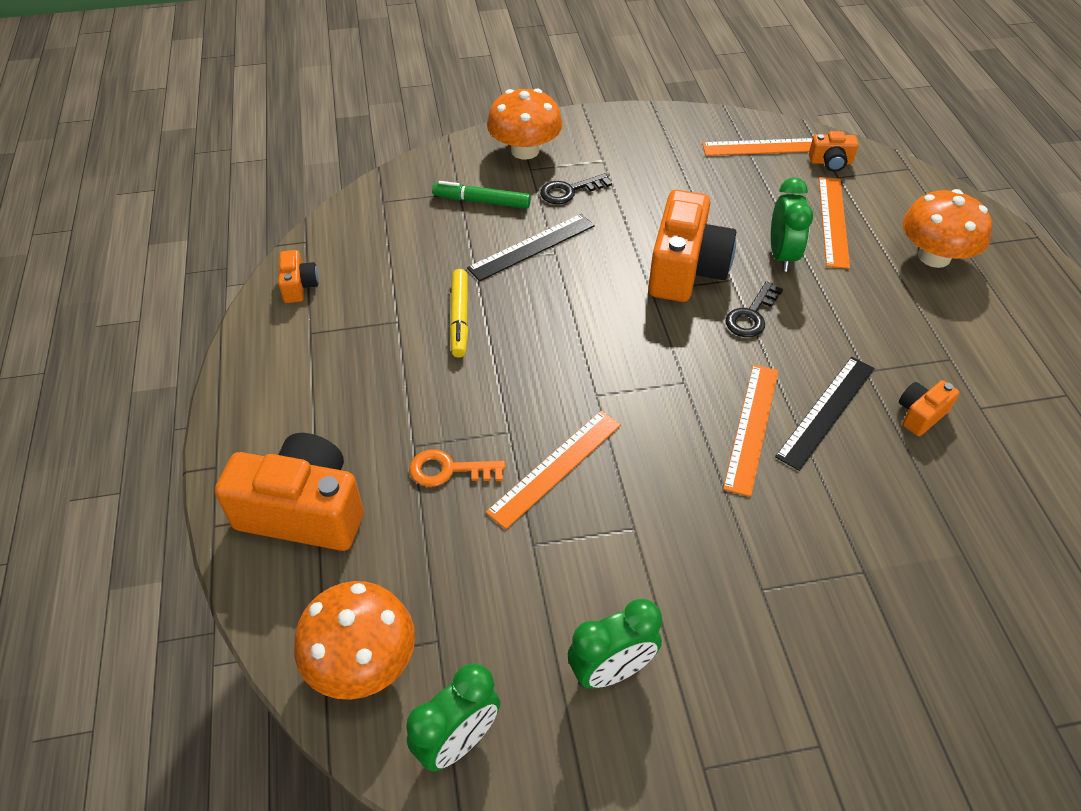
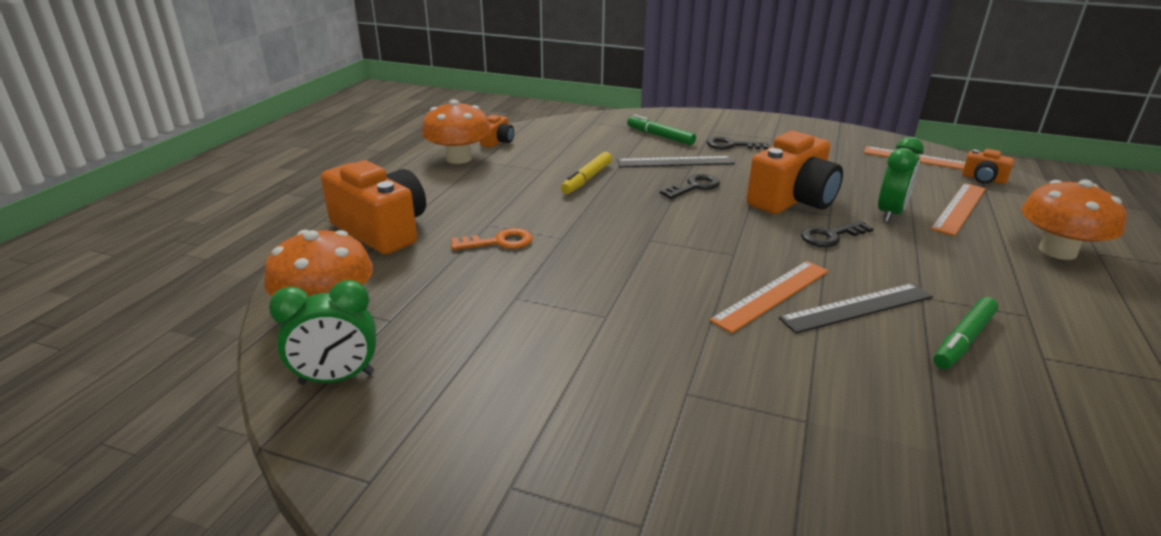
camera: 30 degrees right, 20 degrees down
(449, 470) = (498, 242): orange key -> orange key turned 135 degrees clockwise
(525, 150) = (716, 123): orange mushroom -> orange mushroom (459, 158)
(555, 467) = (578, 264): orange ruler -> none
(580, 286) = (694, 187): none -> black key
(611, 670) = (498, 388): green clock -> none
(920, 414) = (963, 340): orange camera -> green marker

